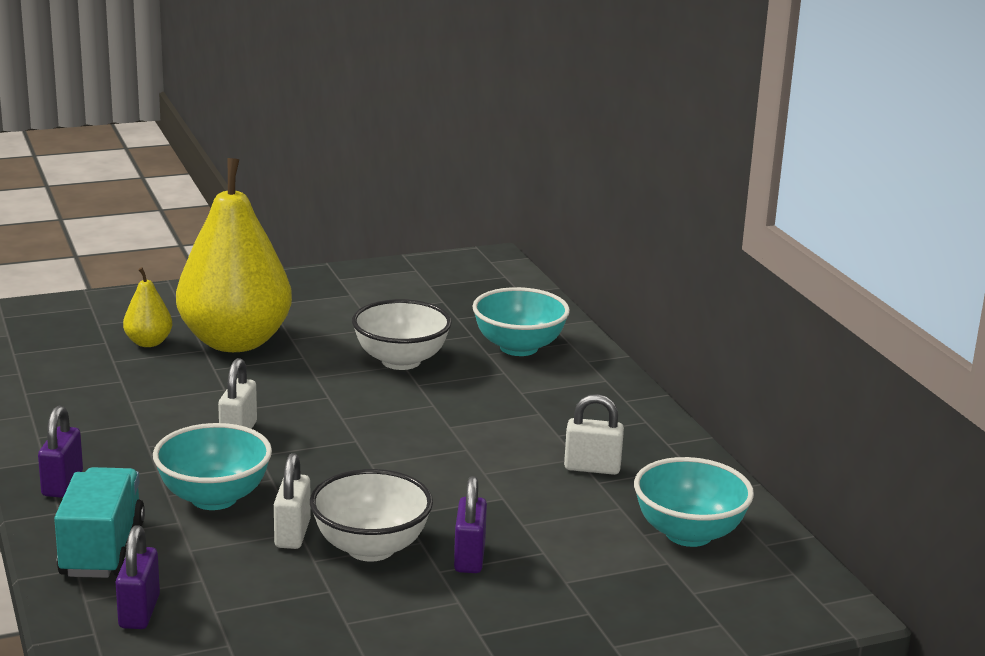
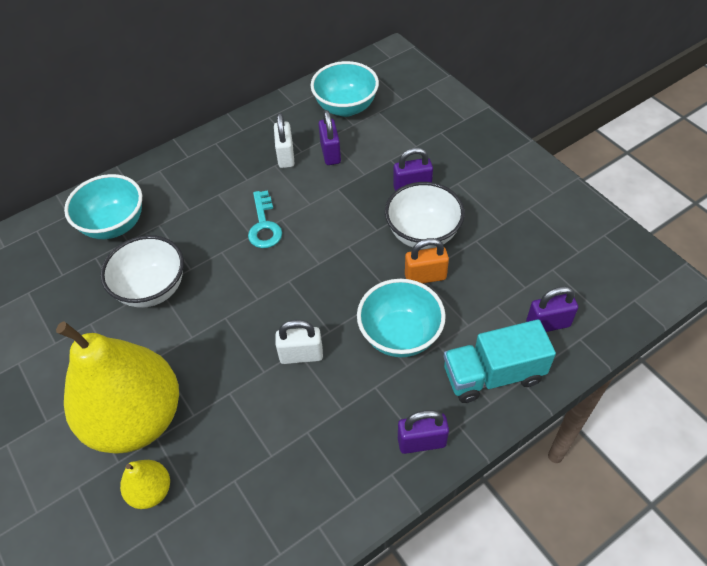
camera: 100 degrees left, 30 degrees up
(292, 534) = (425, 277): white padlock -> orange padlock
(462, 436) = (264, 225): none -> turquoise key
(582, 503) = (330, 153): none -> purple padlock

